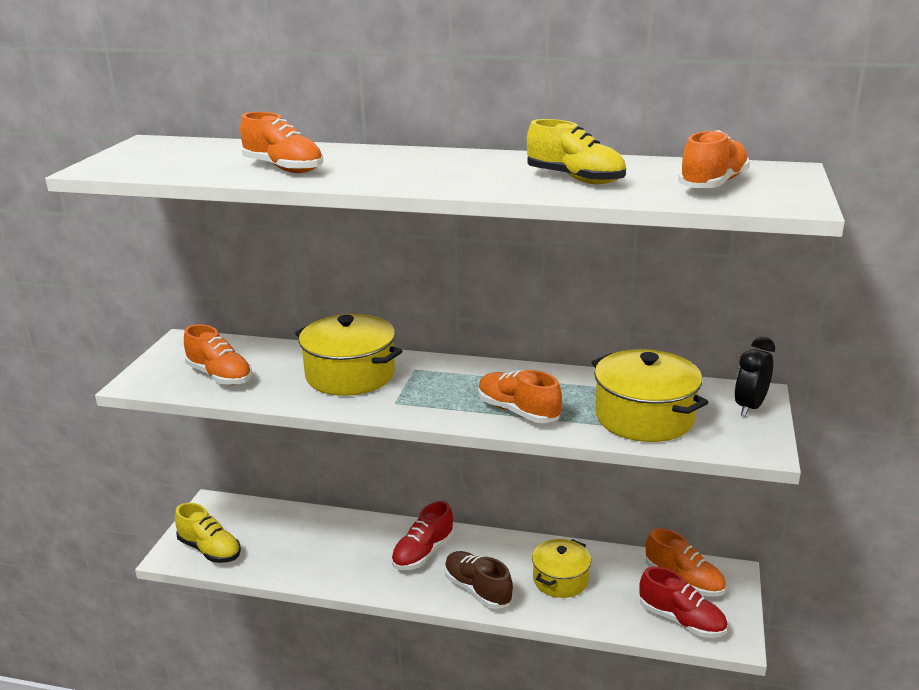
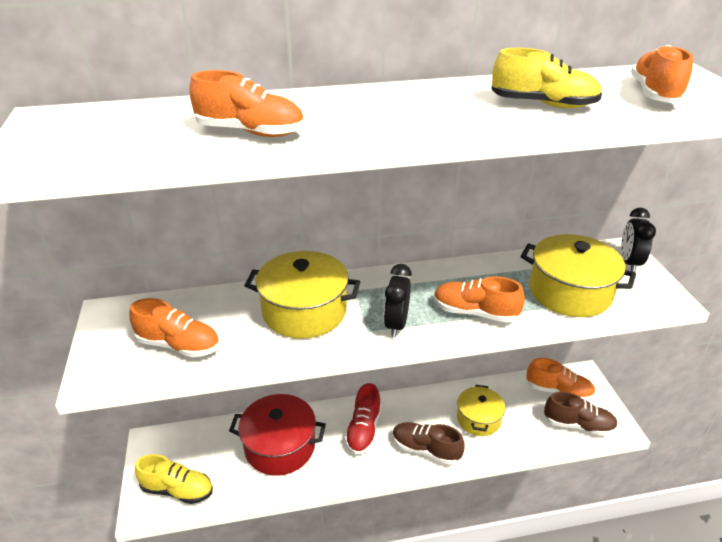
camera: 25 degrees left, 10 degrees up
(328, 542) = (280, 446): none -> red pot
(427, 404) = (396, 325): none -> black clock
(681, 620) = (578, 425): red shoe -> brown shoe

